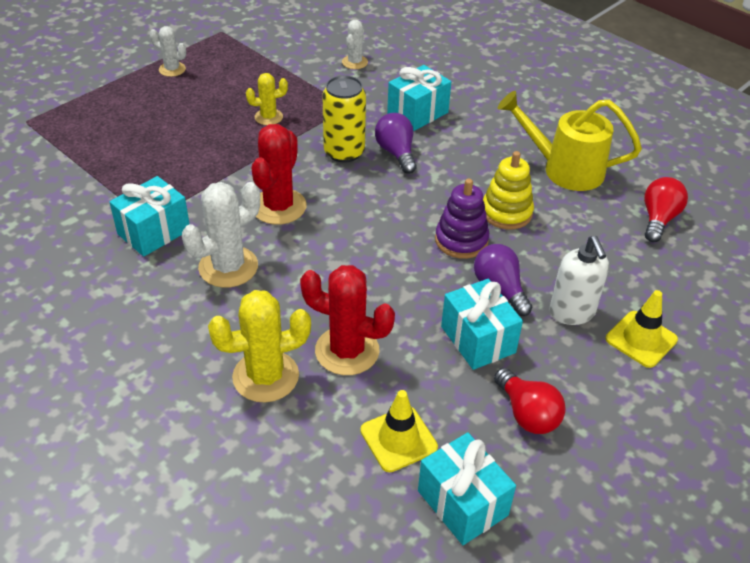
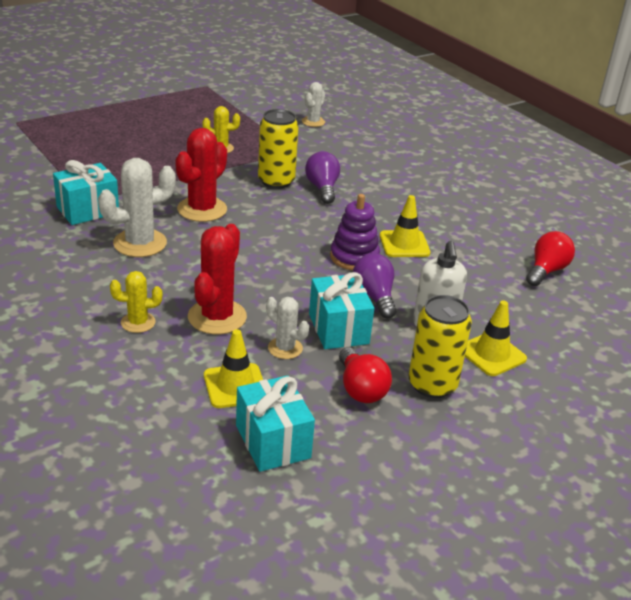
camera: 10 degrees right, 10 degrees down
(172, 69) = (153, 105): white cactus -> white cactus (285, 348)
(265, 376) = (138, 322): yellow cactus -> yellow cactus, size x0.57
(347, 351) = (217, 317): red cactus -> red cactus turned 75 degrees clockwise
(417, 113) = (354, 164): turquoise gift -> none
(506, 212) = (404, 244): yellow stacking toy -> yellow traffic cone
(564, 169) = (471, 222): yellow watering can -> none
(596, 392) = (432, 385): none -> yellow can

